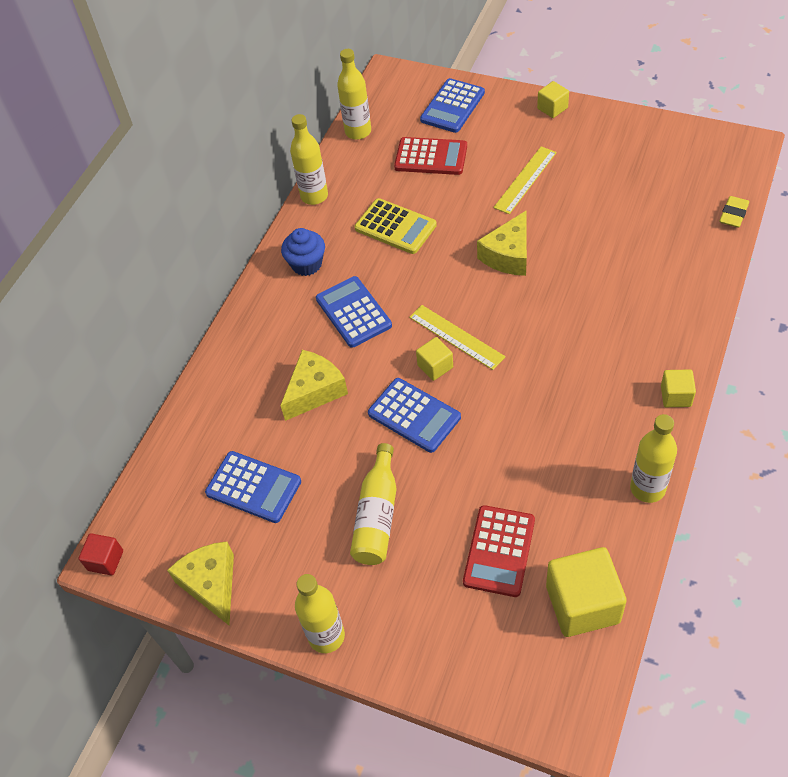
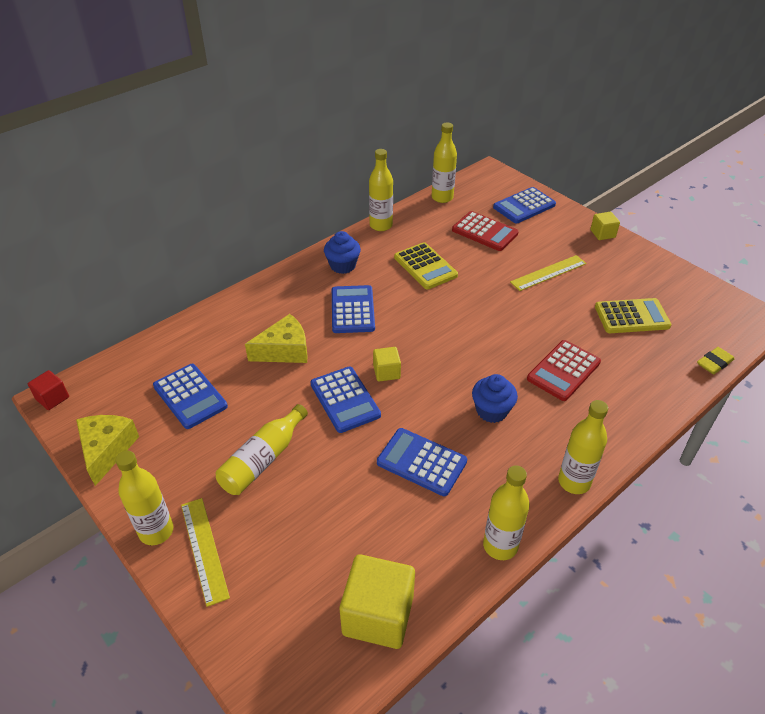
camera: 20 degrees right, 10 degrees down
(456, 337) = (418, 358): yellow ruler -> yellow ruler (204, 549)
(499, 551) = (338, 534): red calculator -> red calculator (563, 371)
(508, 255) = (499, 318): yellow cheese -> none
(529, 444) = (421, 462): none -> blue calculator
(561, 360) = (492, 411): none -> blue cupcake
(633, 196) = (631, 316): none -> yellow calculator
(676, 396) = (574, 482): yellow cube -> yellow bottle

